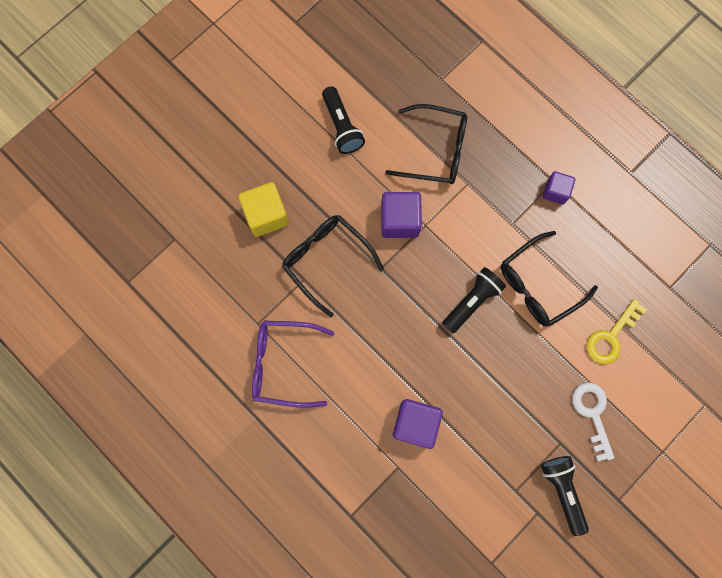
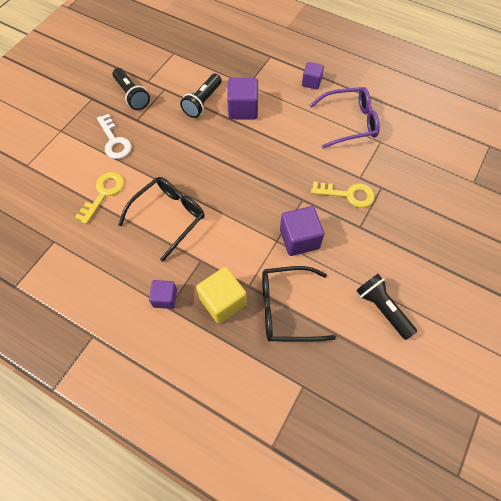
camera: 165 degrees right, 15 degrees down
(266, 215) = (412, 216): yellow cube -> yellow cube (223, 301)
(308, 447) = (311, 82): none -> purple cube
(326, 260) = (348, 194): black glasses -> yellow key
(472, 301) = (221, 192): black flashlight -> black flashlight (202, 102)

